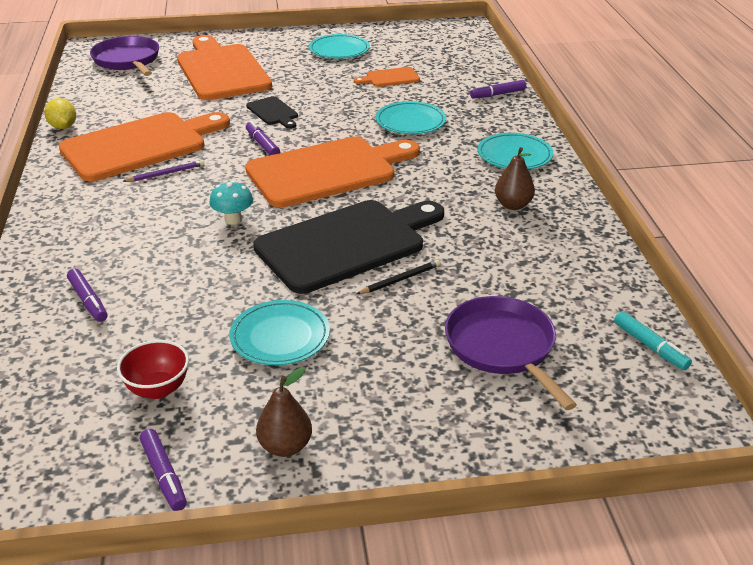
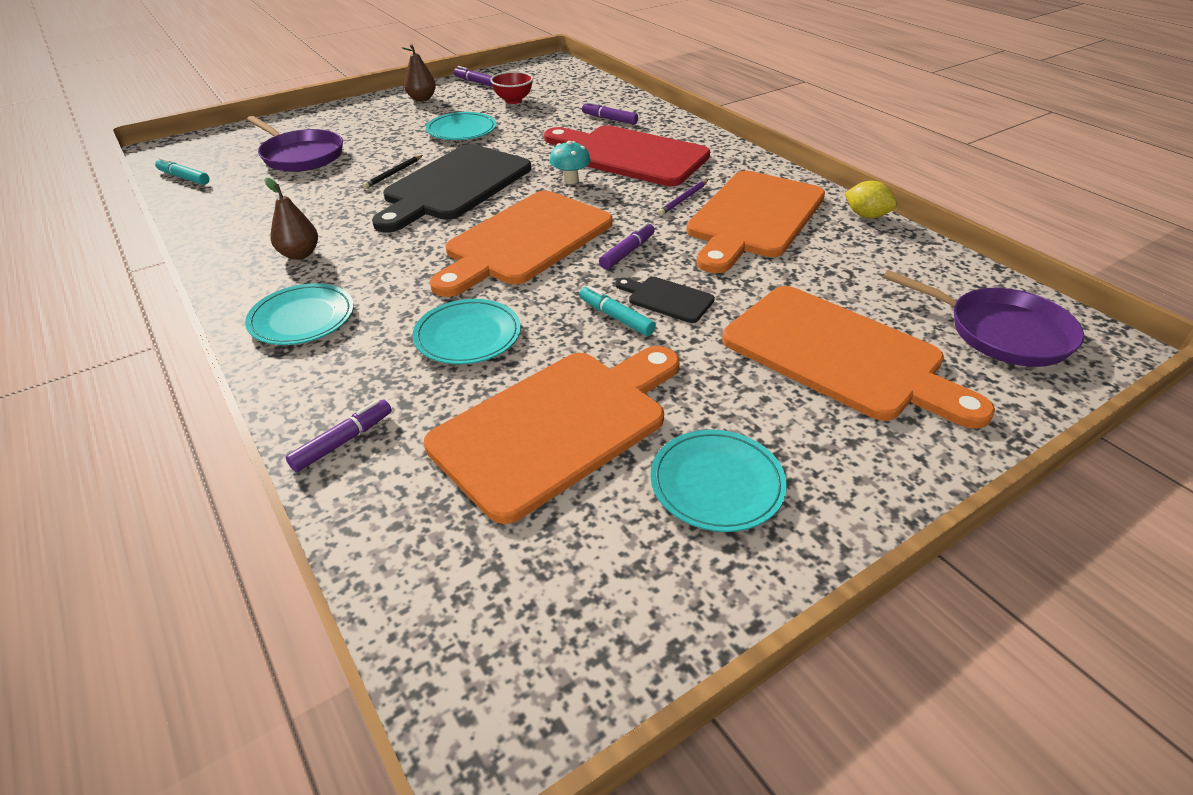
camera: 155 degrees right, 5 degrees up
(143, 235) = (629, 155): none -> red cutting board
(262, 144) = (627, 252): purple marker -> purple marker turned 90 degrees counterclockwise
(314, 111) = (616, 317): none -> turquoise marker
(390, 78) = (557, 426): orange cutting board -> orange cutting board, size x2.29

